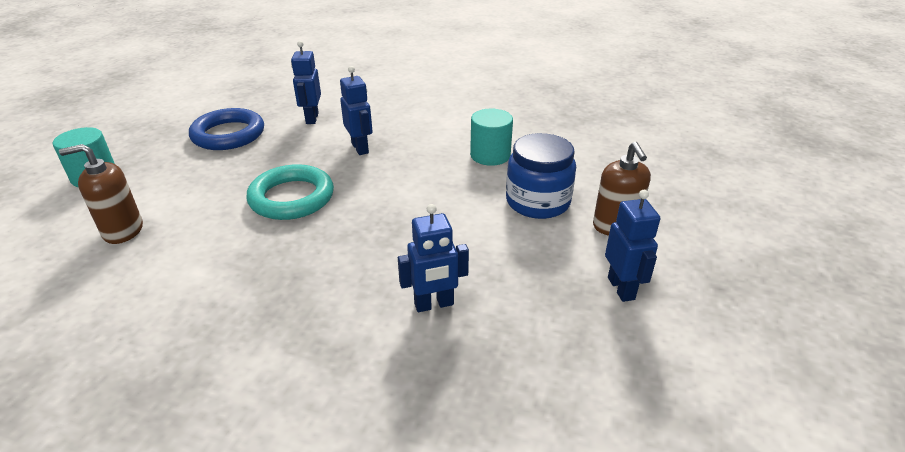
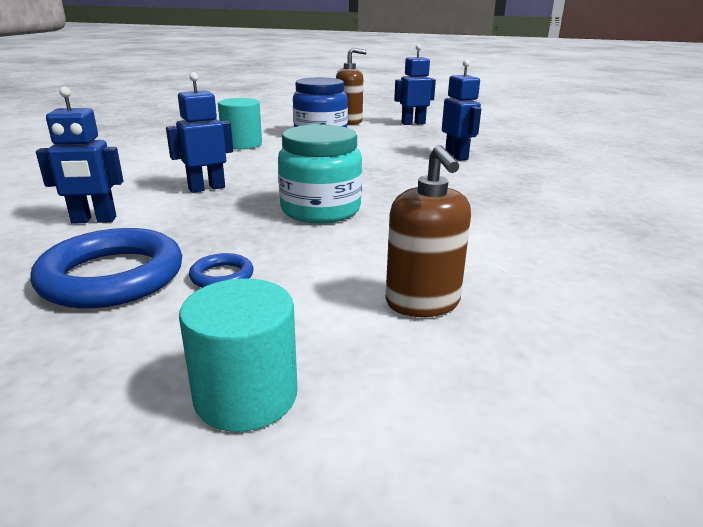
camera: 95 degrees left, 10 degrees down
(206, 164) = (222, 276): none -> blue ring
(292, 198) = (320, 210): turquoise ring -> turquoise jar

